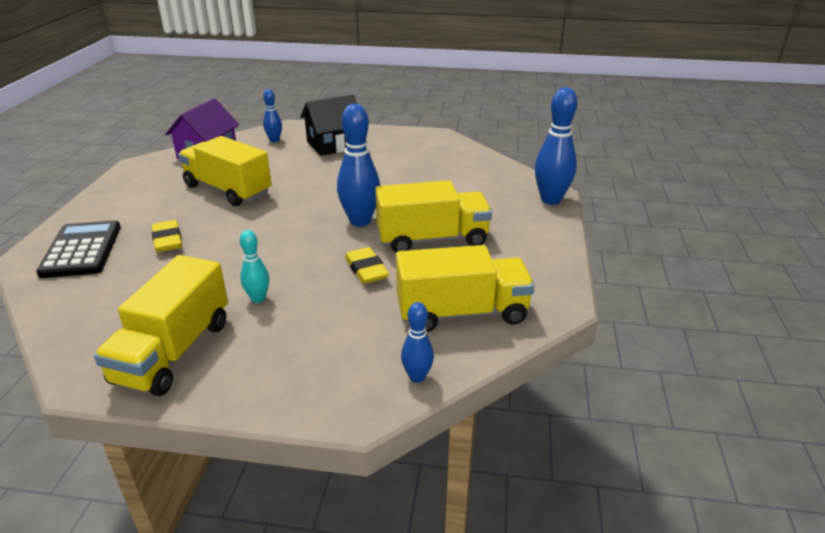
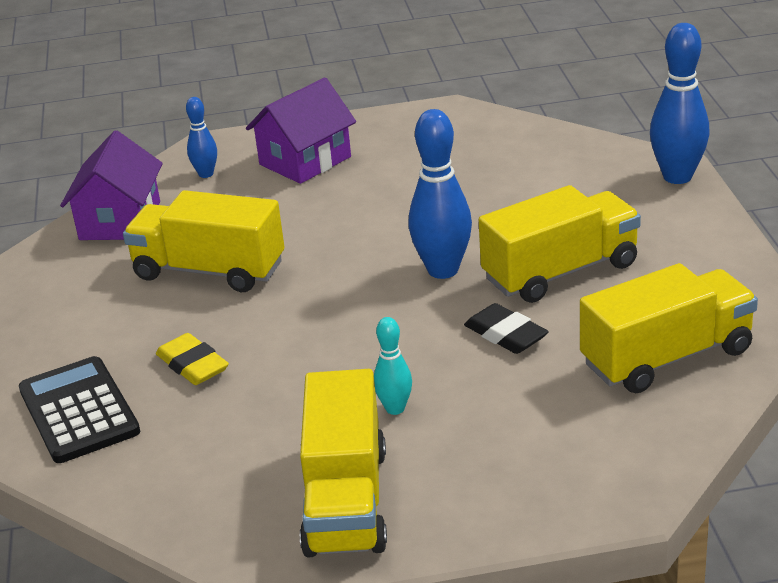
camera: 15 degrees left, 0 degrees up
(333, 144) = (305, 161): black house -> purple house
(366, 270) = (505, 335): yellow eraser -> black eraser
(417, 377) = (668, 445): blue bowling pin -> none

